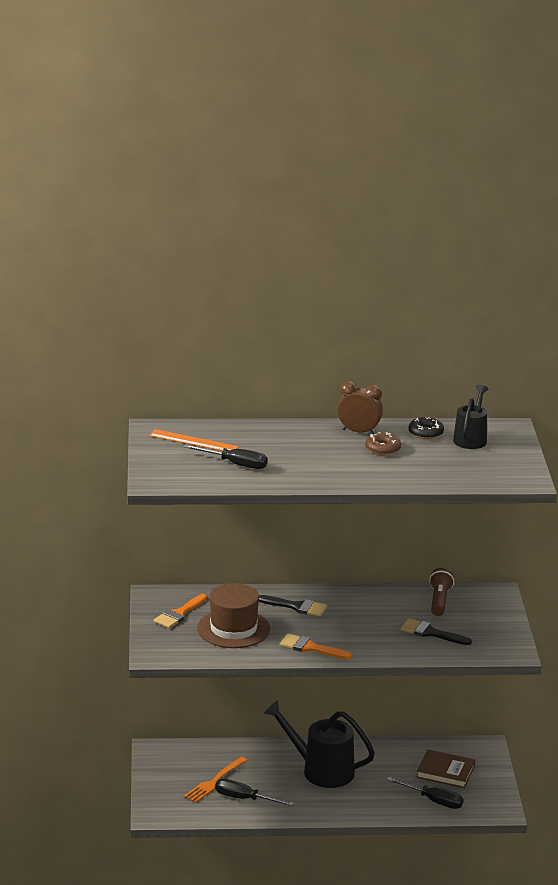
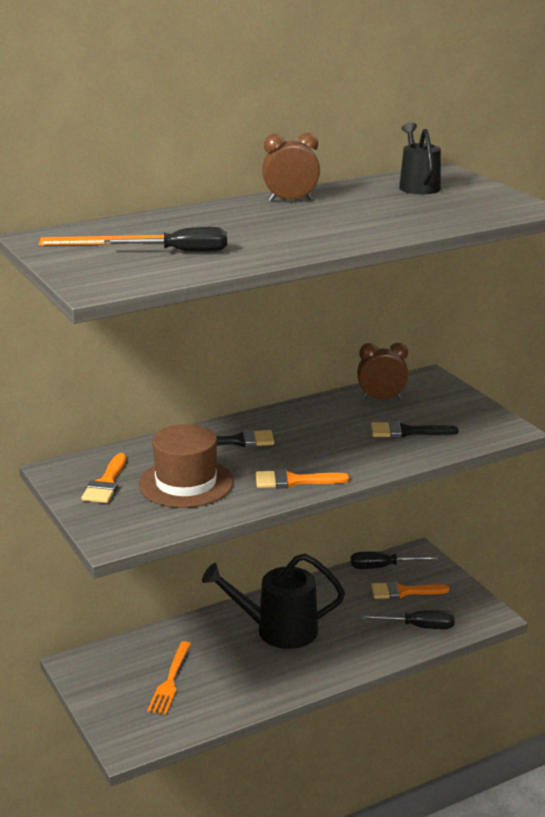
camera: 25 degrees left, 0 degrees up
(244, 799) = (219, 690): black screwdriver -> black screwdriver (382, 567)
(382, 449) = (337, 209): brown donut -> none
(425, 433) = (364, 189): black donut -> none
(439, 601) = (381, 398): brown flashlight -> brown clock
(445, 772) = (403, 592): brown book -> orange brush

